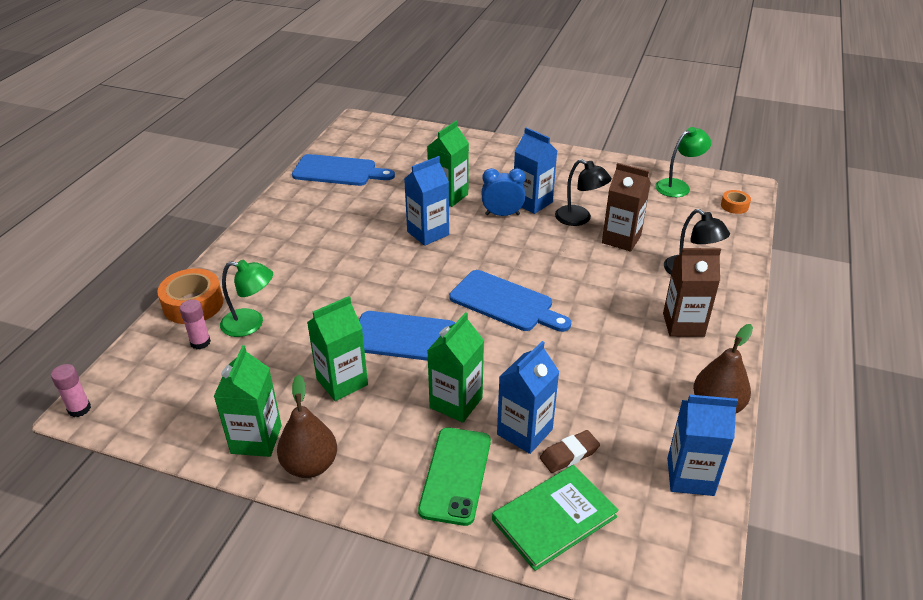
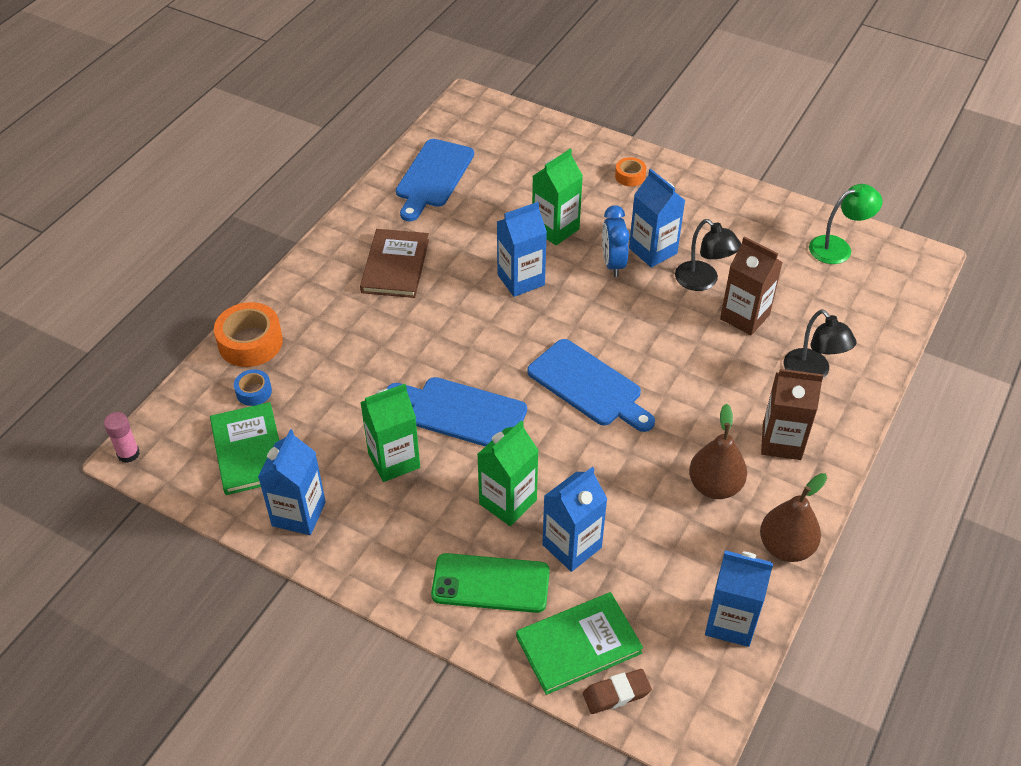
camera: 10 degrees right, 10 degrees up
(200, 342) = (254, 392): pink glue stick -> blue tape
(200, 391) = (249, 451): none -> green book
(251, 324) = (308, 376): green lamp -> none
(256, 439) = (298, 514): green carton -> blue carton
(310, 465) = (348, 551): brown pear -> brown pear (714, 486)
(317, 234) = (395, 266): none -> brown book
(338, 171) = (433, 177): blue cutting board -> blue cutting board turned 90 degrees clockwise
(456, 475) = (490, 583): green phone -> green phone turned 75 degrees clockwise
(502, 214) = (613, 264): blue clock -> blue clock turned 105 degrees counterclockwise
(569, 454) = (611, 579): brown eraser -> brown eraser (616, 694)
(734, 206) = (898, 286): orange tape -> orange tape (630, 176)

